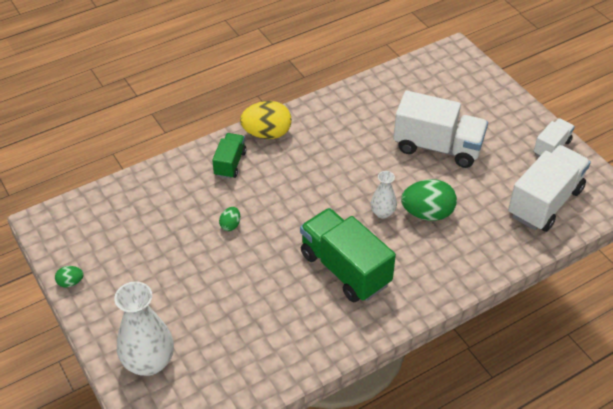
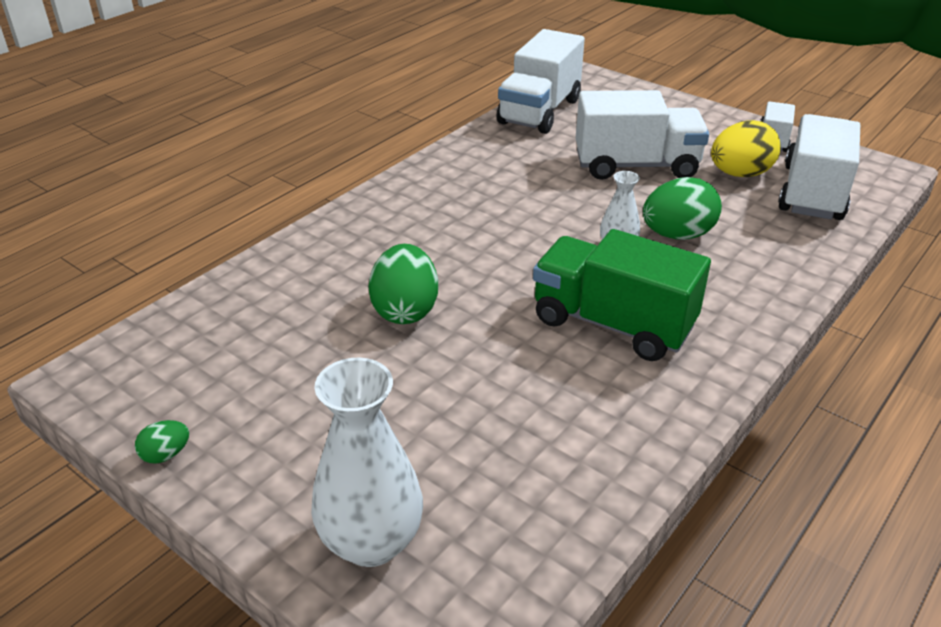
camera: 20 degrees left, 10 degrees down
(230, 163) = (362, 238): green truck -> none
(230, 225) = (405, 310): green egg -> green egg, size x2.07
(267, 134) = (397, 196): yellow egg -> yellow egg (740, 174)
(400, 79) = (539, 112): none -> white truck

